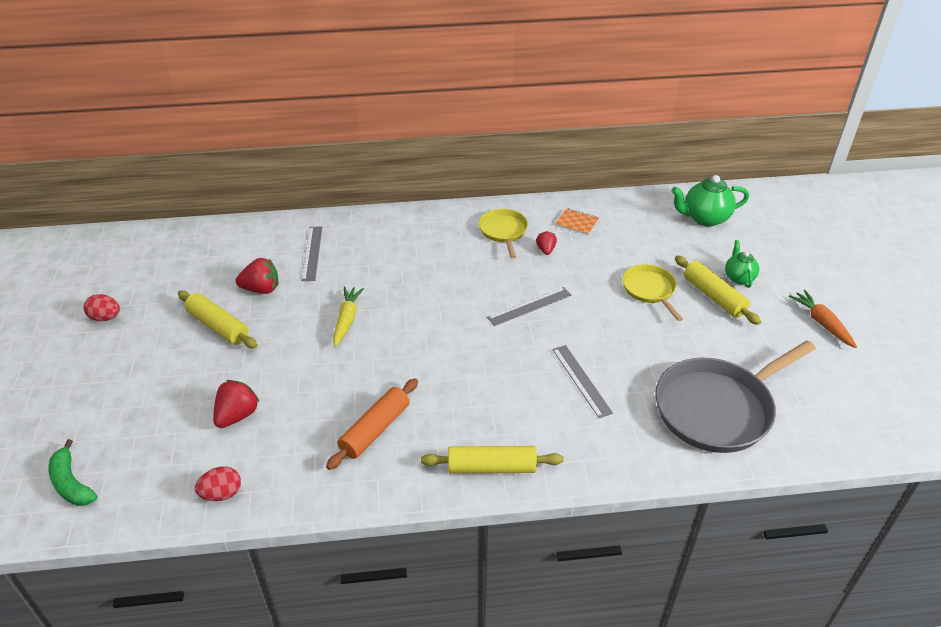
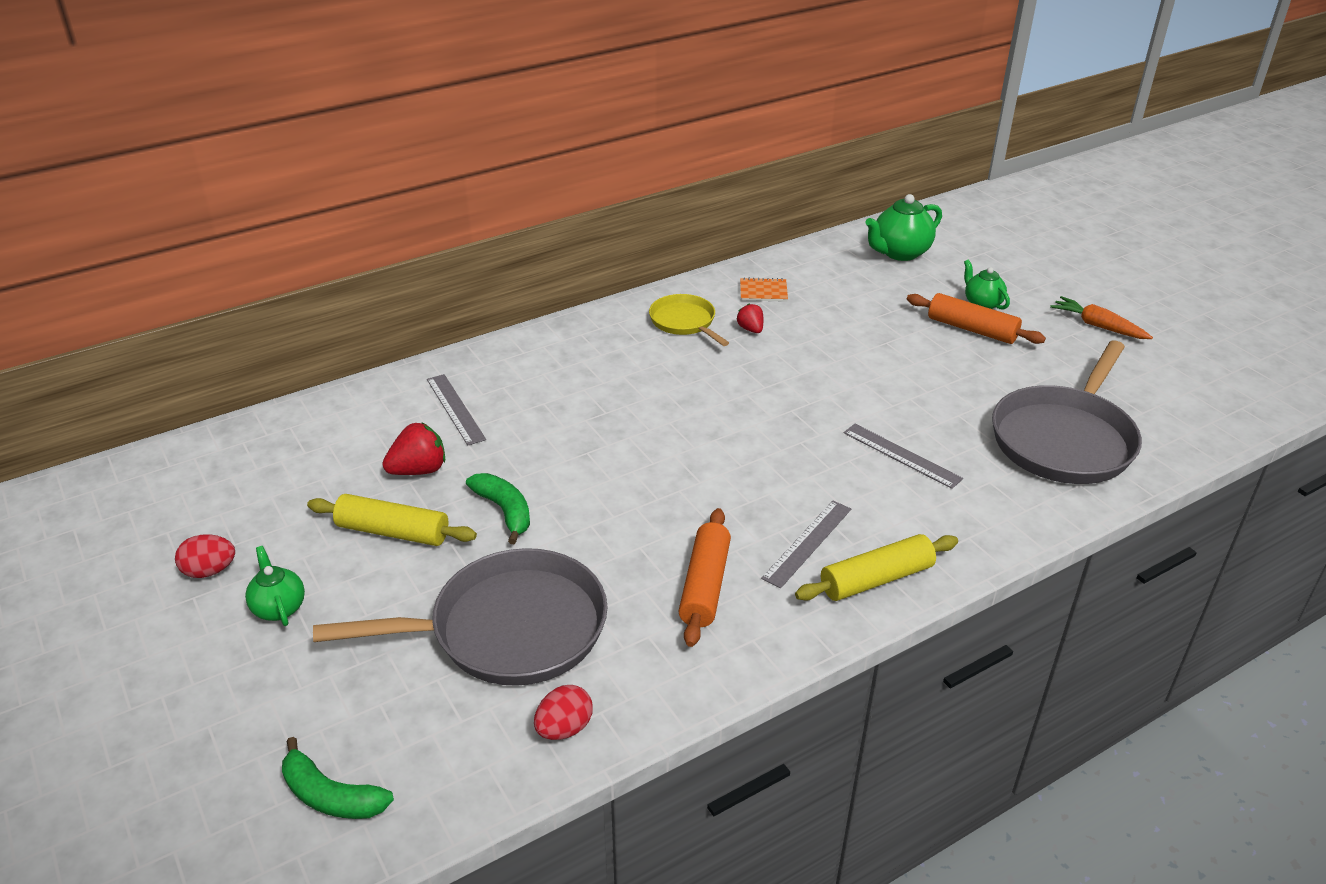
camera: 25 degrees left, 5 degrees down
(125, 354) = (279, 608): none -> green teapot
(237, 415) = (509, 629): red strawberry -> grey pan
(291, 334) = (504, 511): none -> green banana
(347, 320) = (566, 473): yellow carrot -> none
(529, 306) = (780, 394): grey ruler -> grey ruler (807, 543)
(650, 290) = (900, 341): yellow pan -> none
(713, 296) = (972, 329): yellow rolling pin -> orange rolling pin

